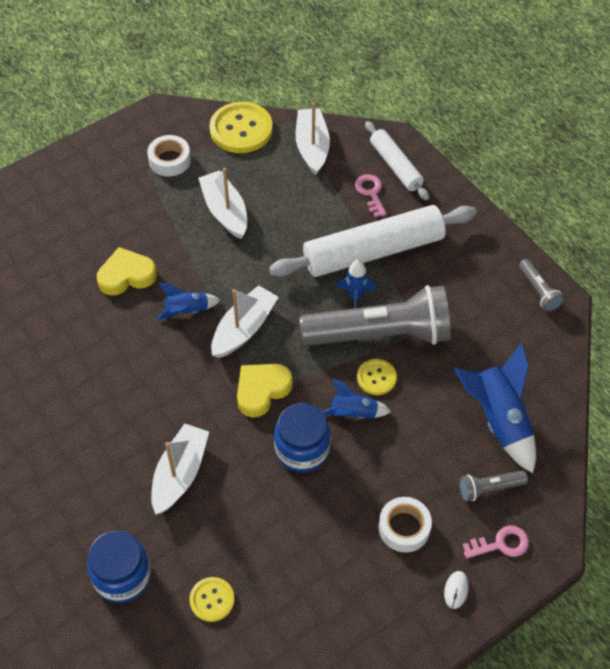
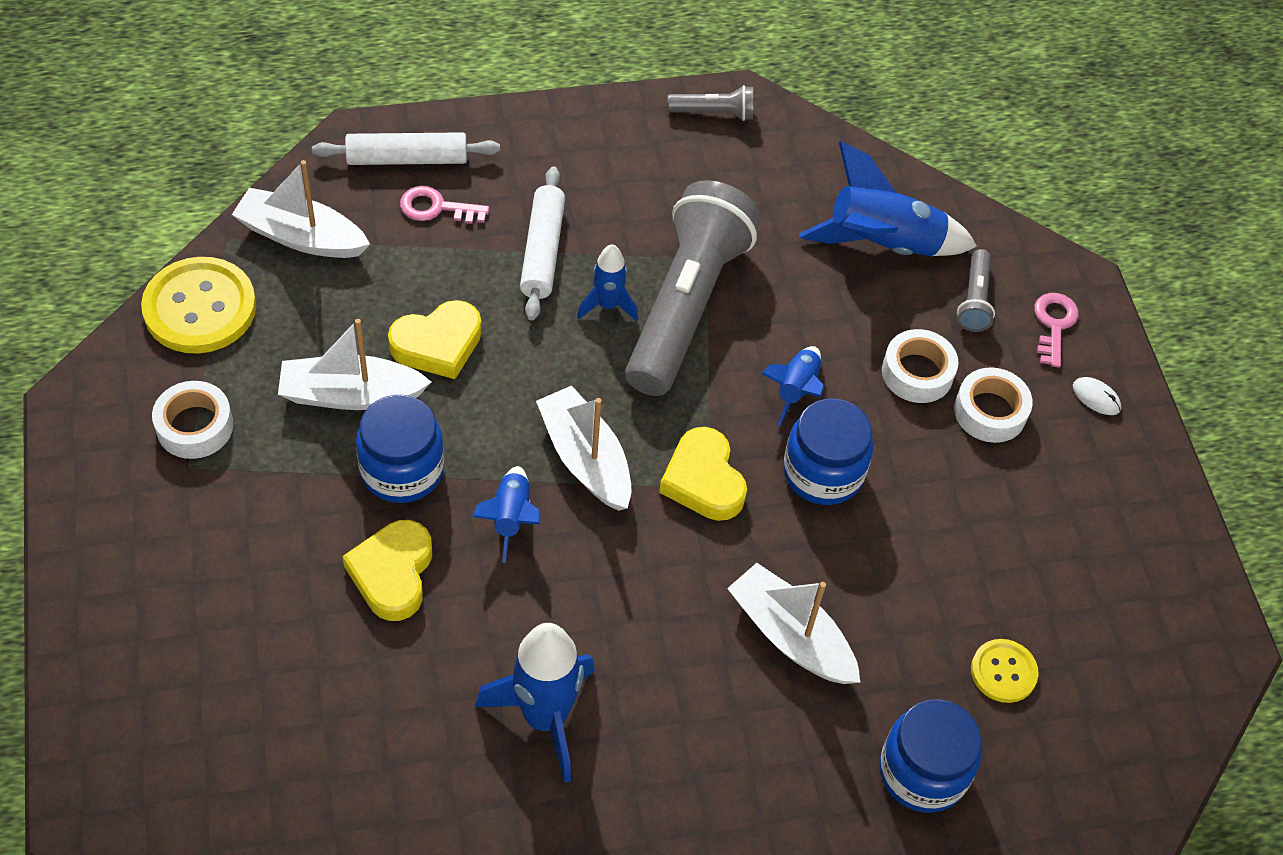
camera: 70 degrees left, 0 degrees up
(73, 376) = (545, 717): none -> blue rocket
(191, 252) = (402, 470): none -> blue jar
(279, 233) = (438, 344): none -> yellow heart
(373, 251) = (543, 251): white rolling pin -> white rolling pin, size x0.56
(376, 378) = (753, 341): yellow button -> none
(408, 475) = (917, 373): none -> white tape

